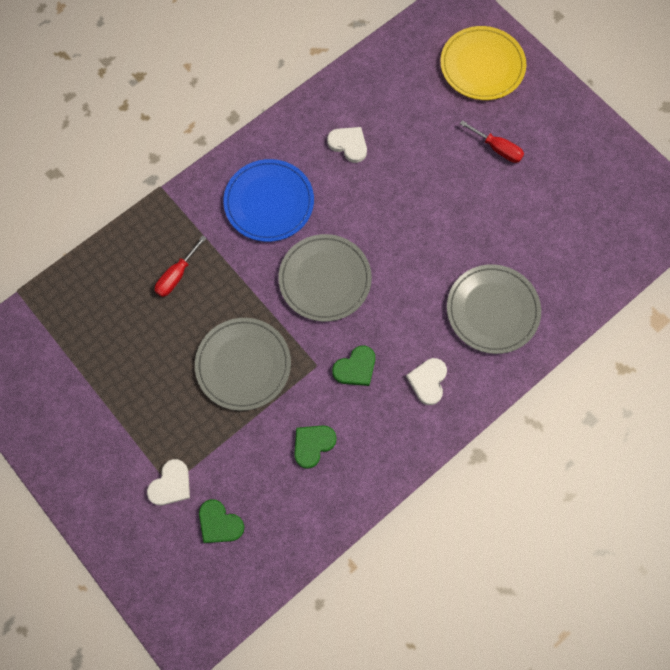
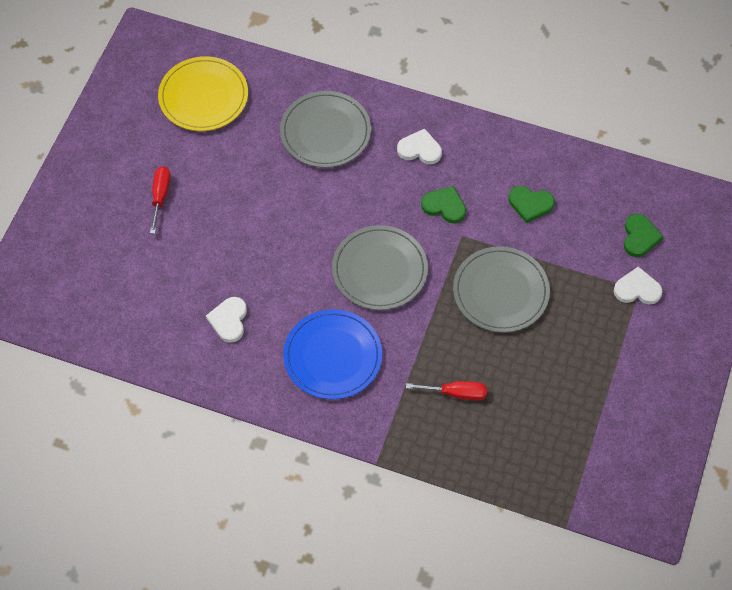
camera: 120 degrees left, 10 degrees down
(428, 381) = (420, 149): white heart -> white heart turned 150 degrees counterclockwise
(482, 66) = (72, 249): yellow plate -> yellow plate (203, 96)

